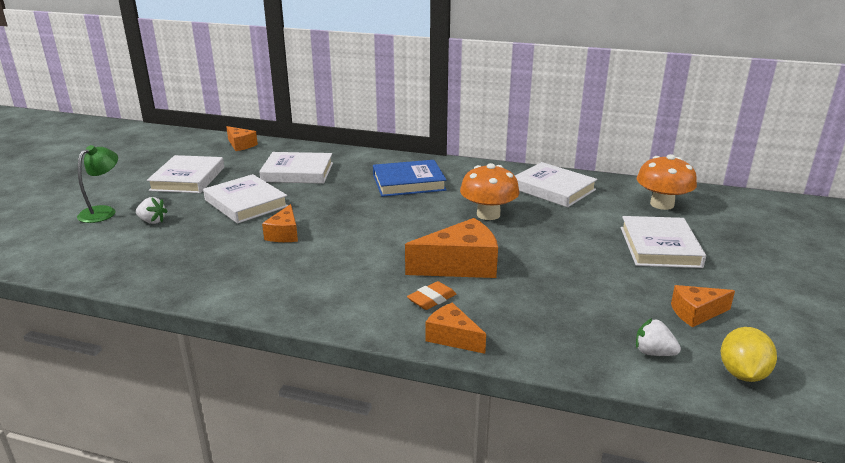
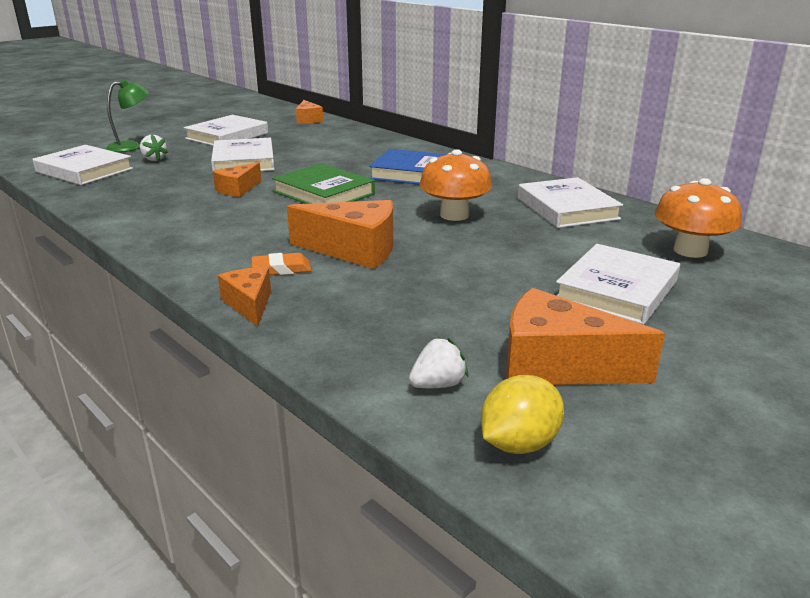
camera: 30 degrees right, 0 degrees up
(297, 172) = (323, 147): white book -> white book (84, 170)
(363, 219) = (324, 193): none -> green book
(653, 353) = (438, 384): white strawberry -> white strawberry turned 90 degrees clockwise
(696, 313) = (558, 365): orange cheese -> orange cheese, size x1.72

